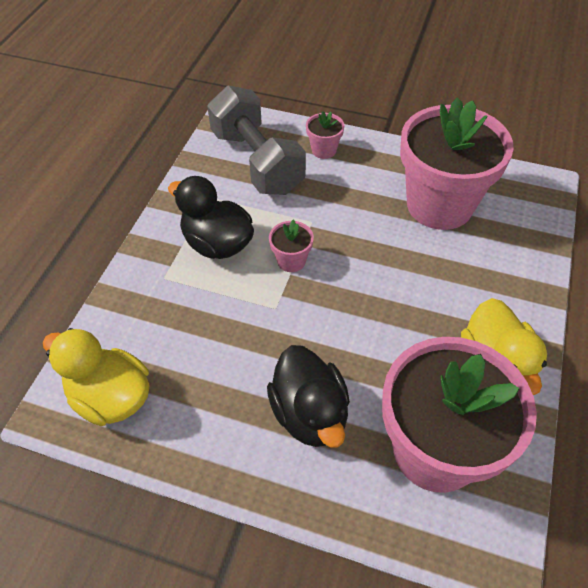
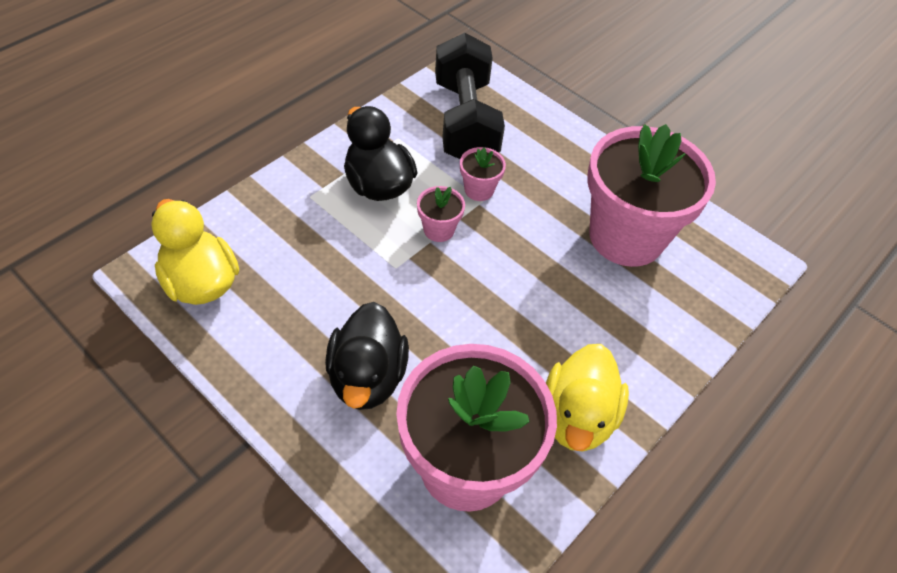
camera: 20 degrees right, 0 degrees up
(257, 162) = (465, 121): grey dumbbell -> black dumbbell
(324, 150) = (540, 135): pink flower pot -> pink flower pot (479, 190)

